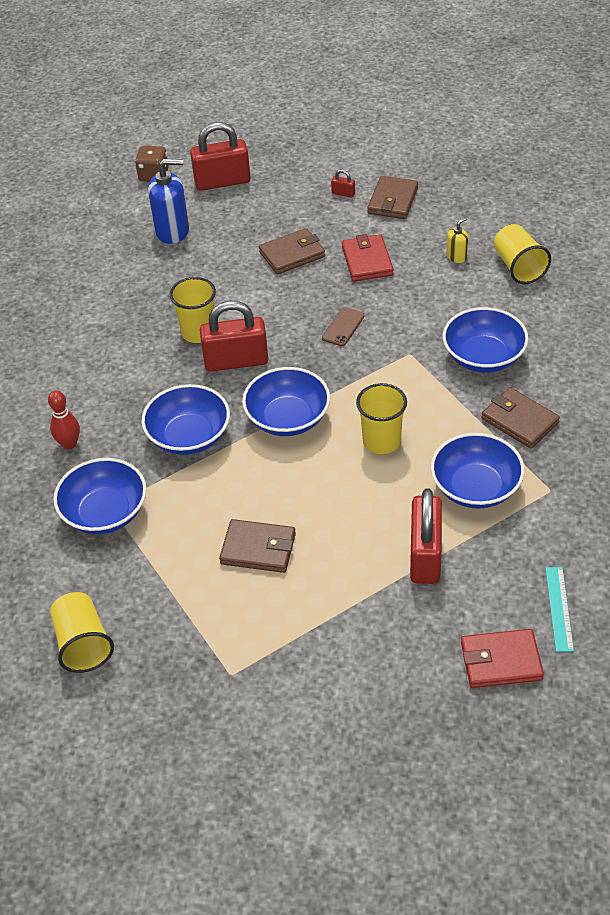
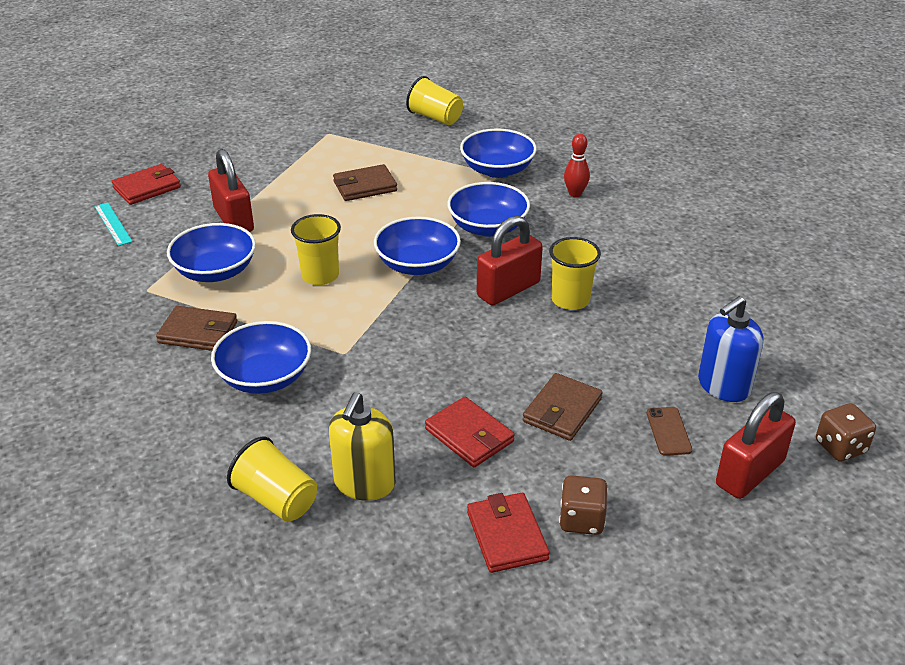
camera: 145 degrees right, 10 degrees down
(343, 193) = (581, 520): red padlock -> brown dice
(343, 327) = (434, 354): brown phone -> brown phone (668, 431)
(393, 201) = (506, 536): brown wallet -> red wallet
(456, 257) = (364, 483): yellow soap dispenser -> yellow soap dispenser, size x1.99

